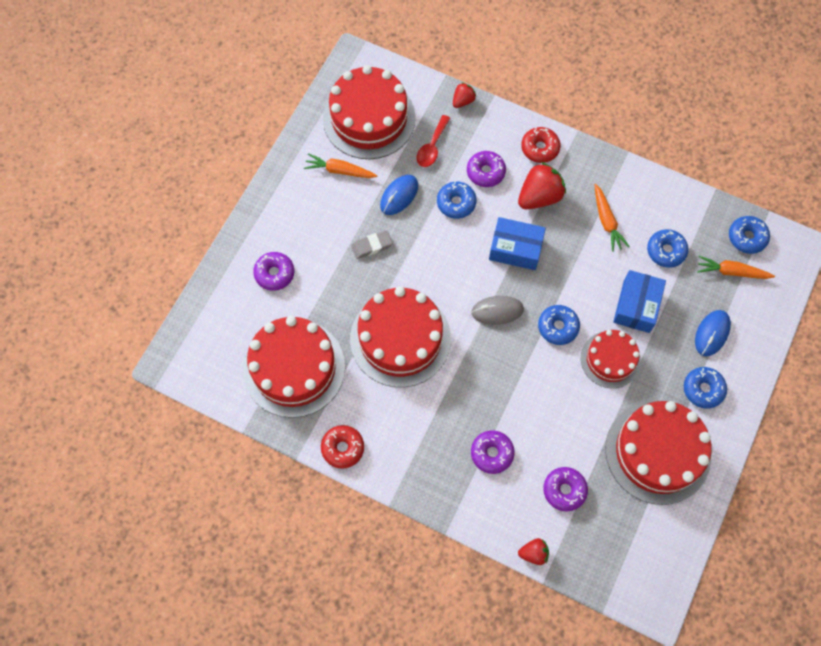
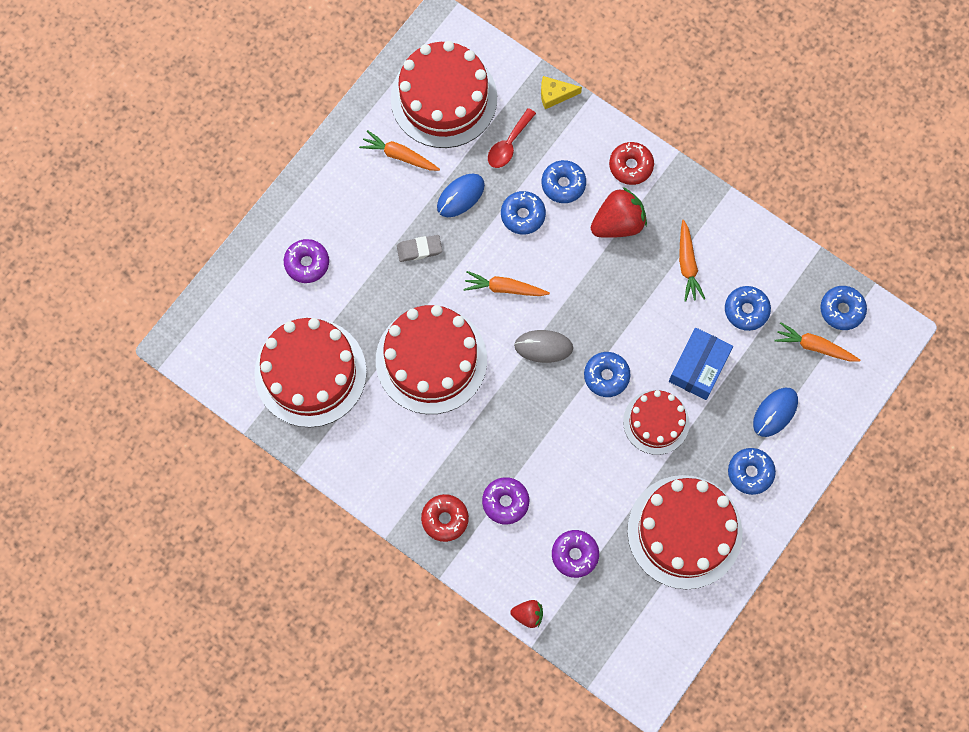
camera: 10 degrees right, 5 degrees up
(343, 448) = (347, 469): red donut -> red donut (445, 519)
(452, 266) = (504, 288): none -> orange carrot
(463, 101) = (555, 95): red strawberry -> yellow cheese
(485, 172) = (563, 184): purple donut -> blue donut
(515, 249) = (578, 279): blue box -> none

